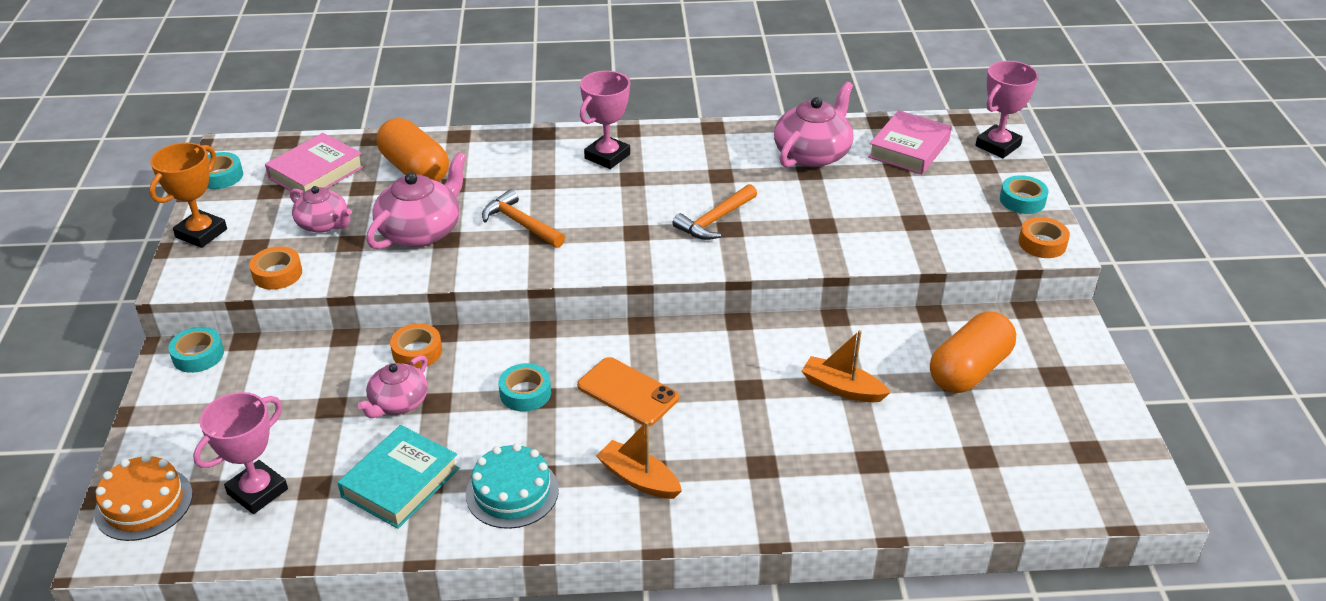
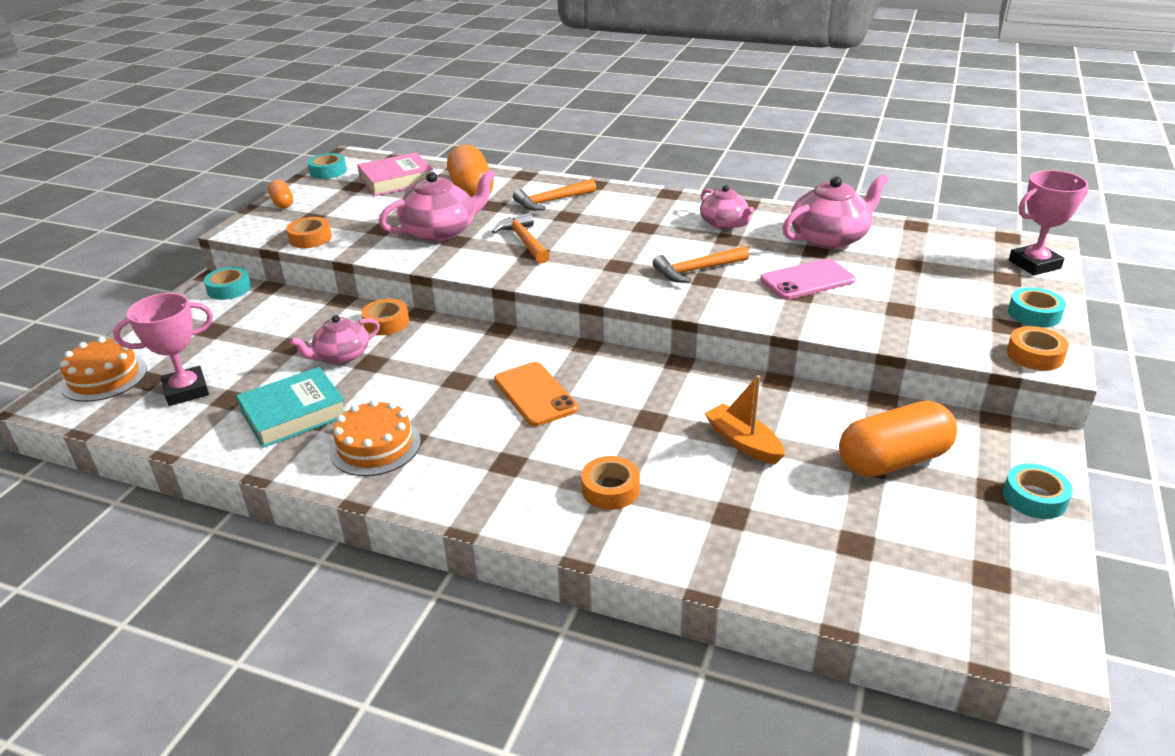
camera: 25 degrees right, 5 degrees down
(201, 233) = (282, 203): orange trophy -> orange capsule
(323, 224) = (372, 213): pink teapot -> pink teapot (724, 223)
(512, 492) = (375, 446): turquoise cake -> orange cake
(513, 165) = (551, 201): none -> orange hammer
(525, 393) = (447, 373): turquoise tape -> turquoise tape (1034, 498)
(607, 156) = (636, 208): pink trophy -> none
(638, 479) = (491, 466): orange boat -> none
(759, 468) = (610, 489): none -> orange tape
(820, 208) = (807, 280): none -> pink phone
(909, 149) = (933, 250): pink book -> none

